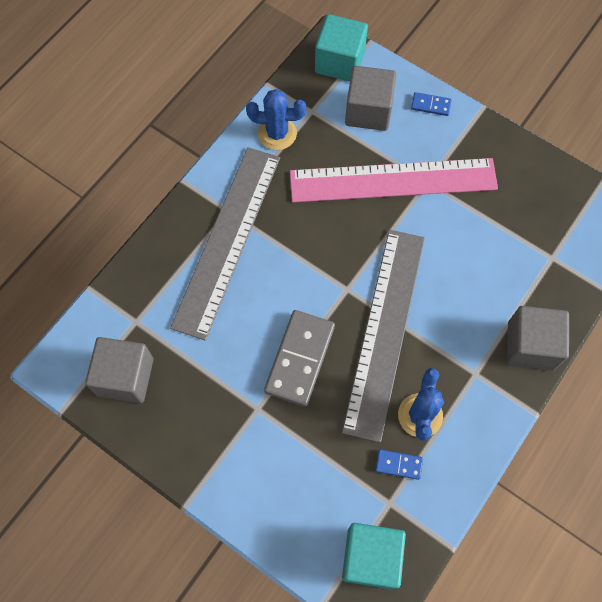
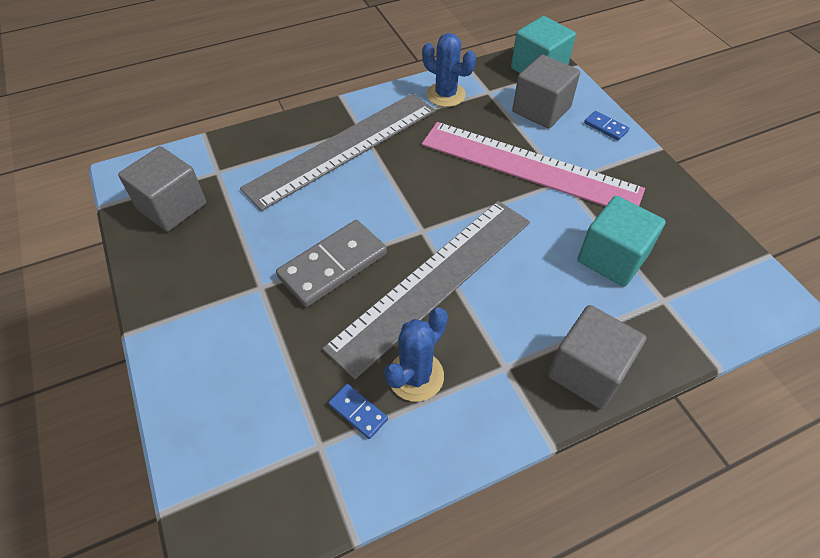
camera: 30 degrees right, 15 degrees down
(371, 557) = (257, 491): turquoise cube -> turquoise cube (612, 258)

